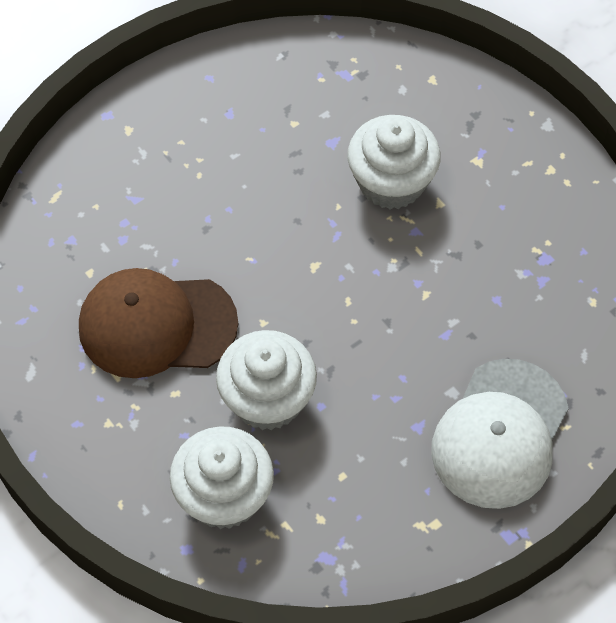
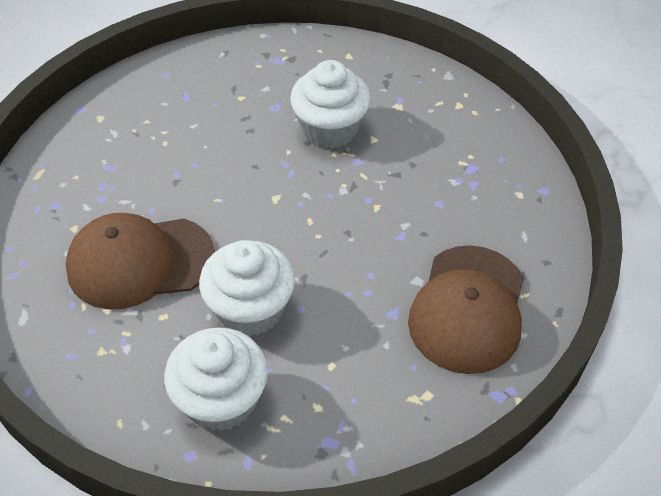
camera: 10 degrees left, 10 degrees down
(500, 434) = (468, 309): white cap -> brown cap

